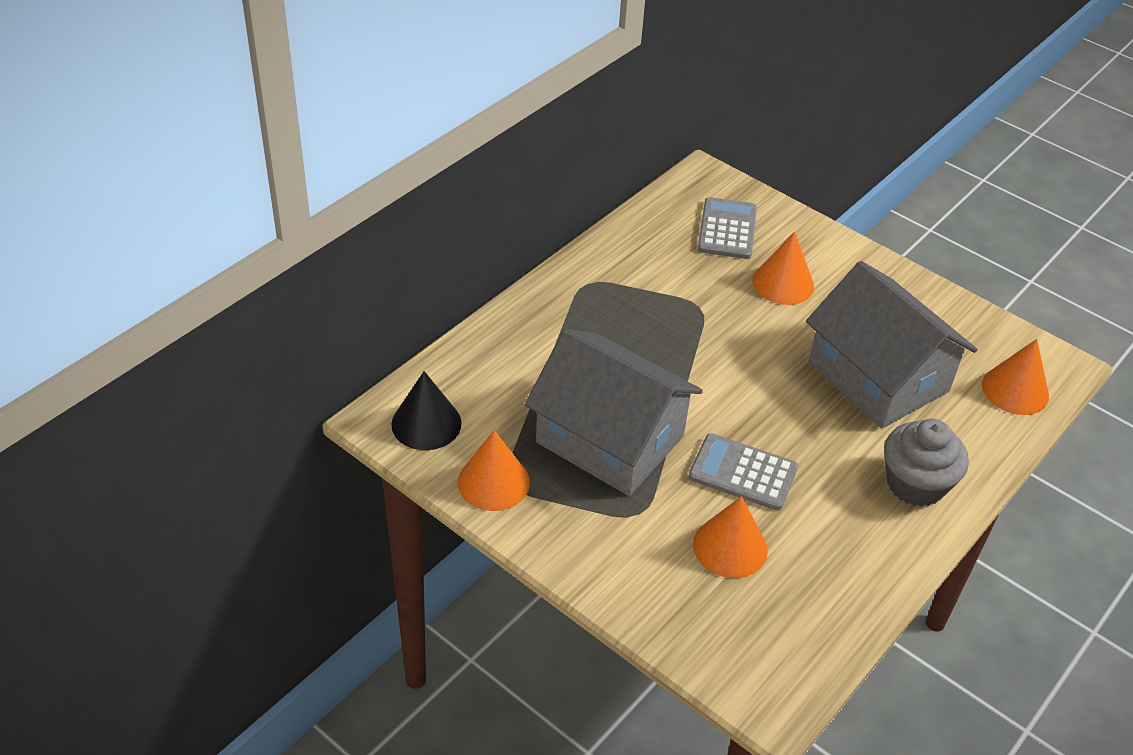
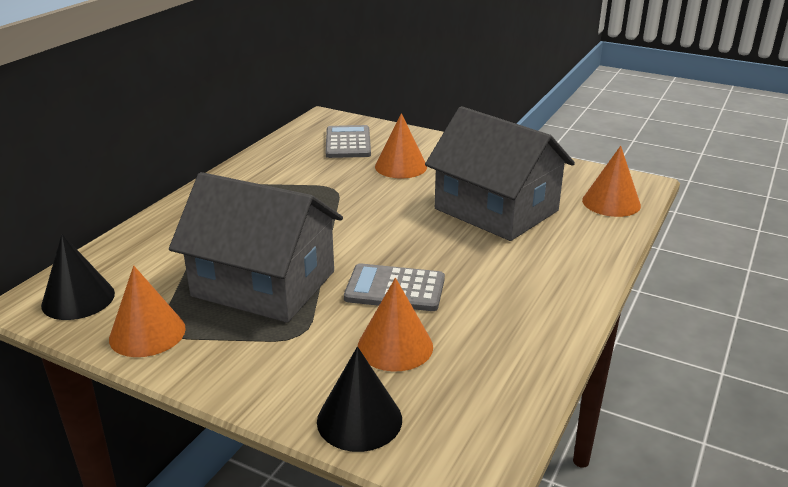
camera: 10 degrees left, 15 degrees down
(683, 624) = (359, 420): none -> black cone
(915, 484) = (553, 273): grey cupcake -> none

